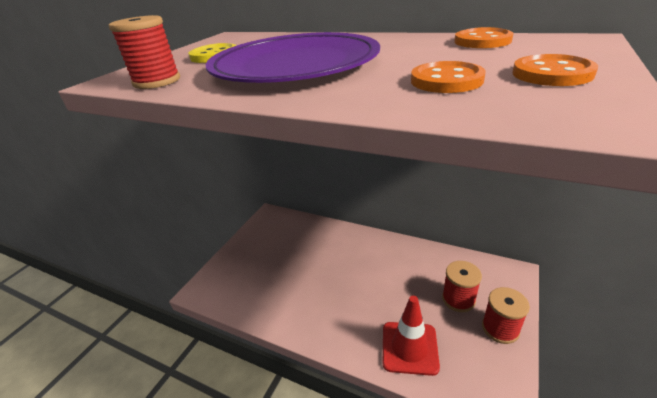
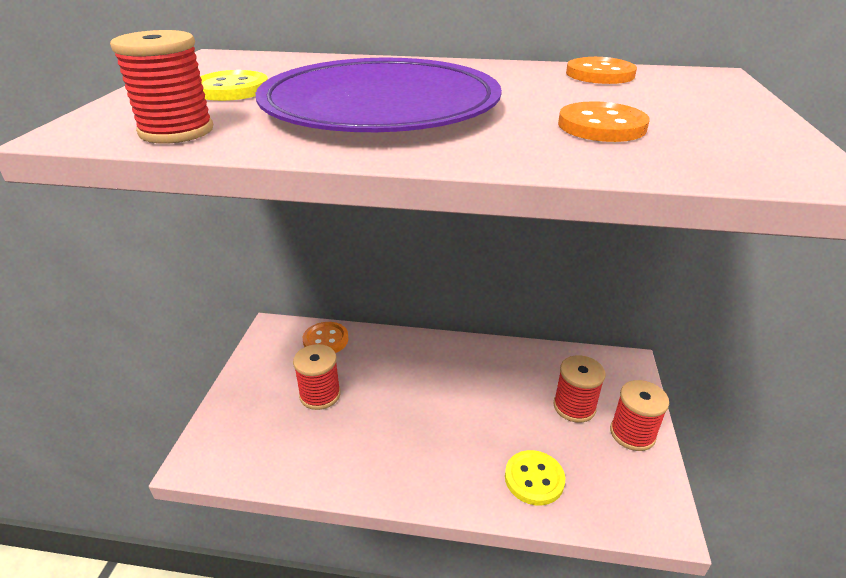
camera: 20 degrees left, 0 degrees up
(283, 261) = (320, 395): none -> red spool
(409, 347) = (534, 479): red traffic cone -> yellow button
(551, 74) = (709, 117): orange button -> orange button (325, 340)

